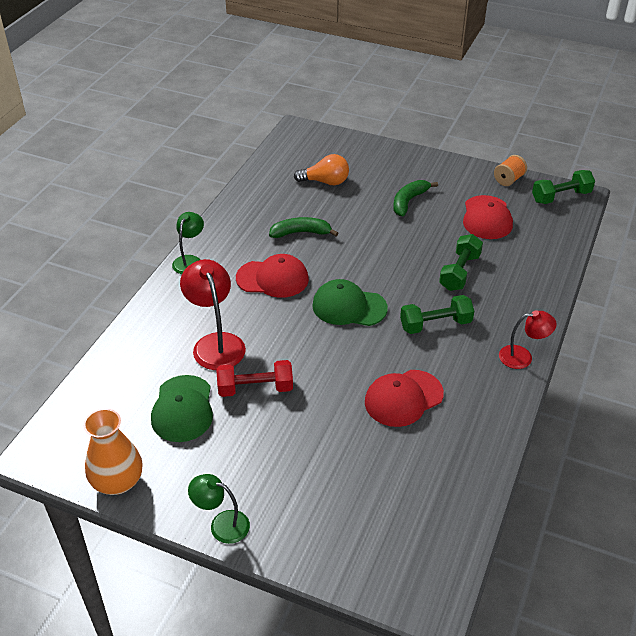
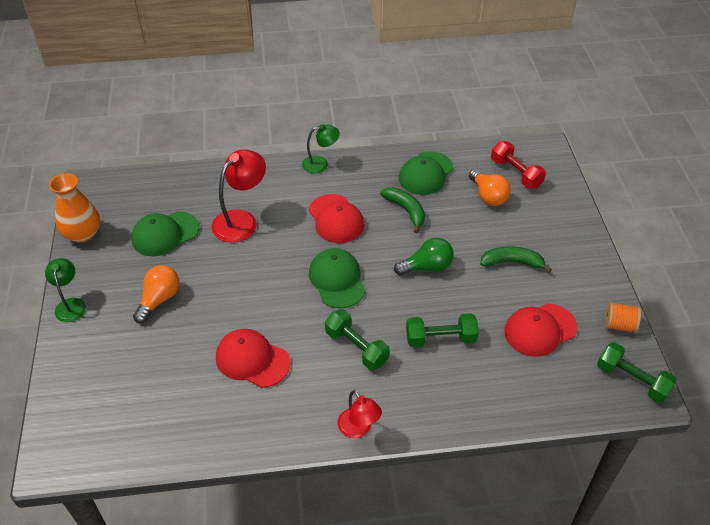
camera: 60 degrees right, 5 degrees up
(255, 388) = (208, 264): red dumbbell -> red dumbbell (515, 173)
(266, 203) = (425, 173): none -> green cap
(274, 443) = (159, 299): none -> orange light bulb
(377, 248) = (427, 267): none -> green light bulb

